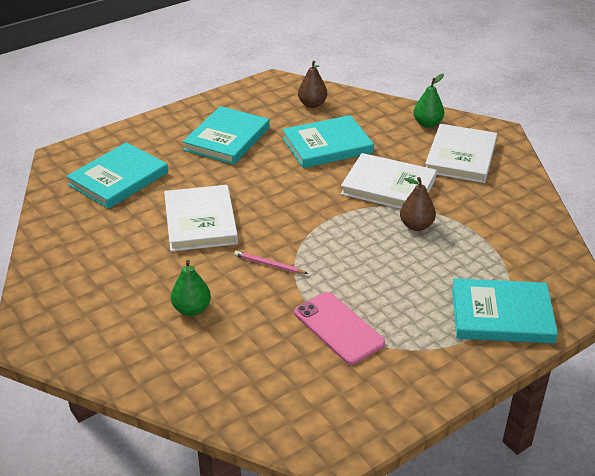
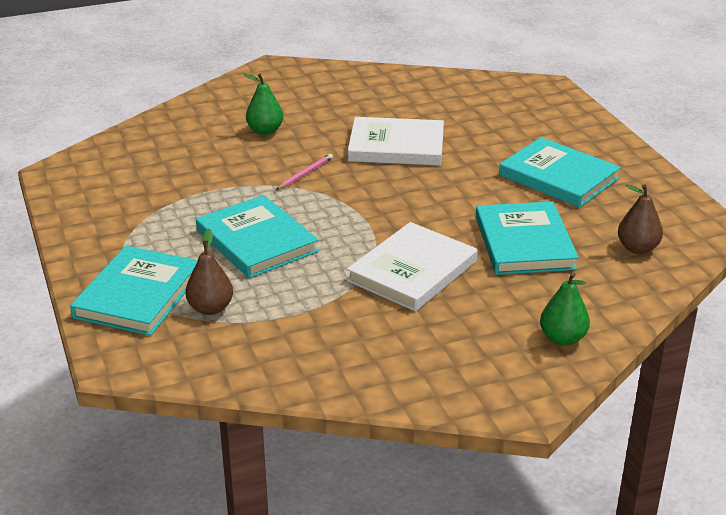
camera: 105 degrees right, 5 degrees down
(118, 179) = (492, 111): turquoise book -> turquoise book (256, 241)
(338, 328) = (190, 196): pink phone -> none
(416, 226) = (322, 274): brown pear -> brown pear (210, 308)
(461, 157) = (462, 347): white book -> none

